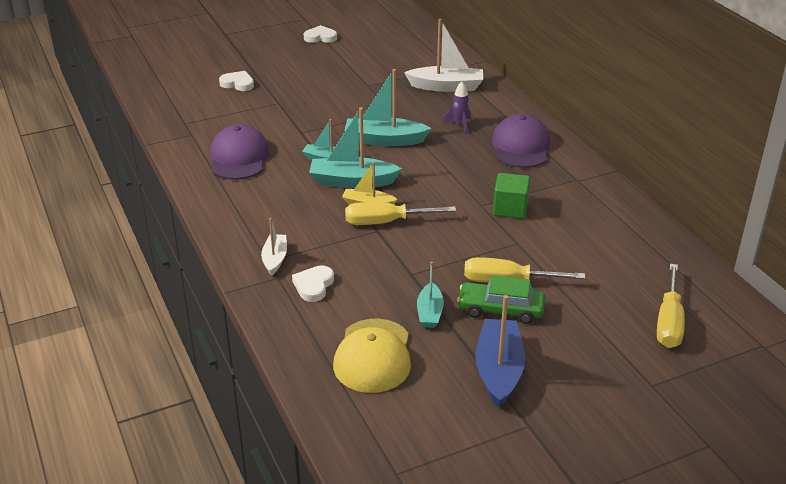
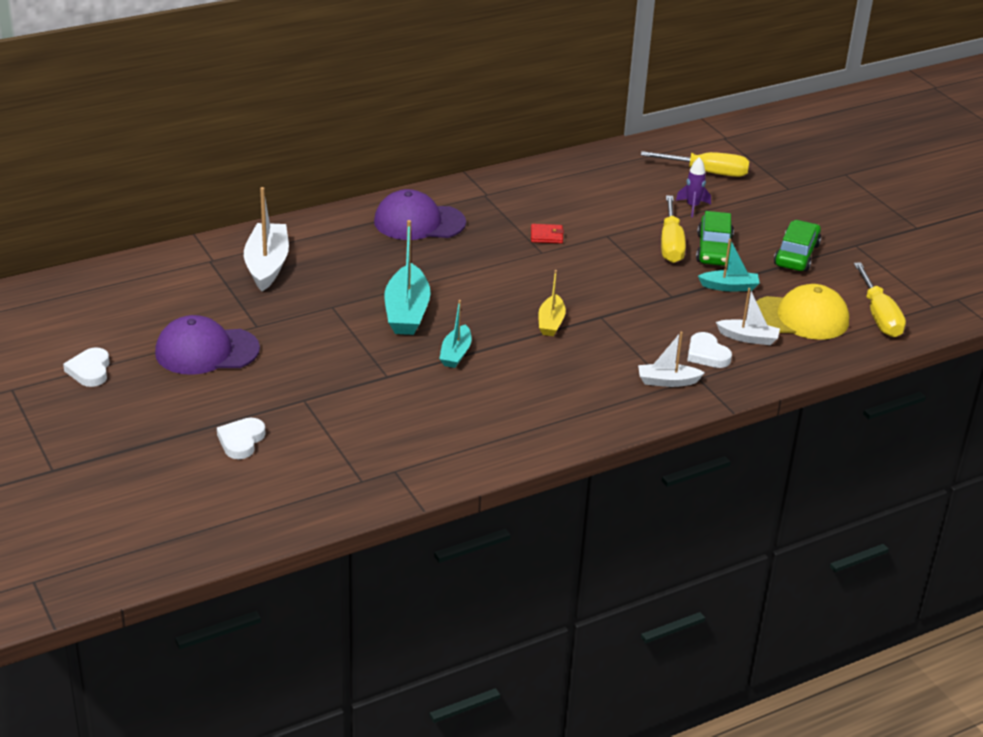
camera: 95 degrees left, 0 degrees up
(239, 158) = (456, 423): purple cap -> purple cap (206, 351)
(313, 286) = (707, 354): white heart -> white heart turned 45 degrees clockwise
(338, 315) = (748, 338): none -> white boat
(352, 181) = (504, 334): turquoise boat -> none
(386, 222) = (584, 310): yellow screwdriver -> yellow screwdriver (879, 315)
(459, 125) = (369, 259): purple rocket -> purple rocket (692, 207)
(499, 370) = (796, 255): blue boat -> green car
(510, 209) = (546, 236): green cube -> red wallet

